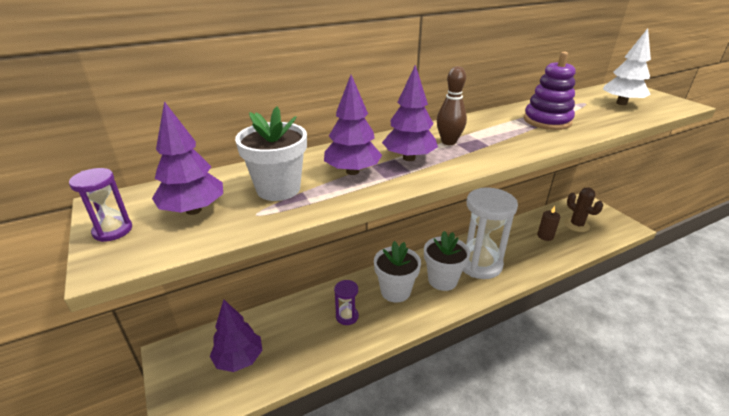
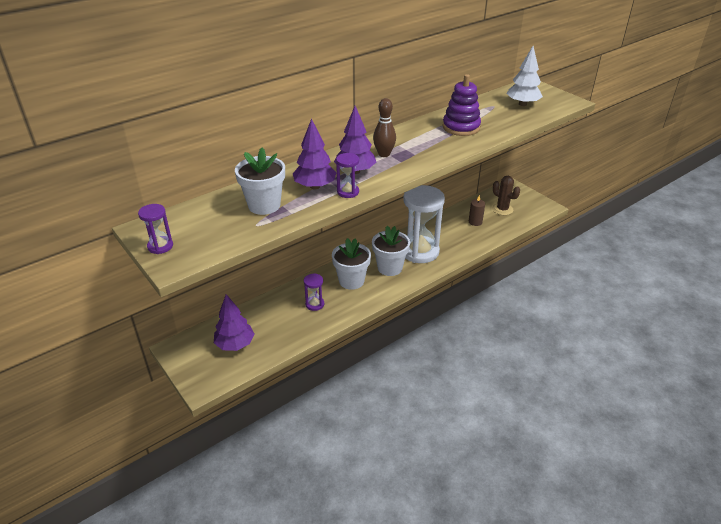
camera: 10 degrees left, 5 degrees up
(194, 210) = (209, 227): purple tree -> none
(394, 182) = (348, 192): none -> purple hourglass

